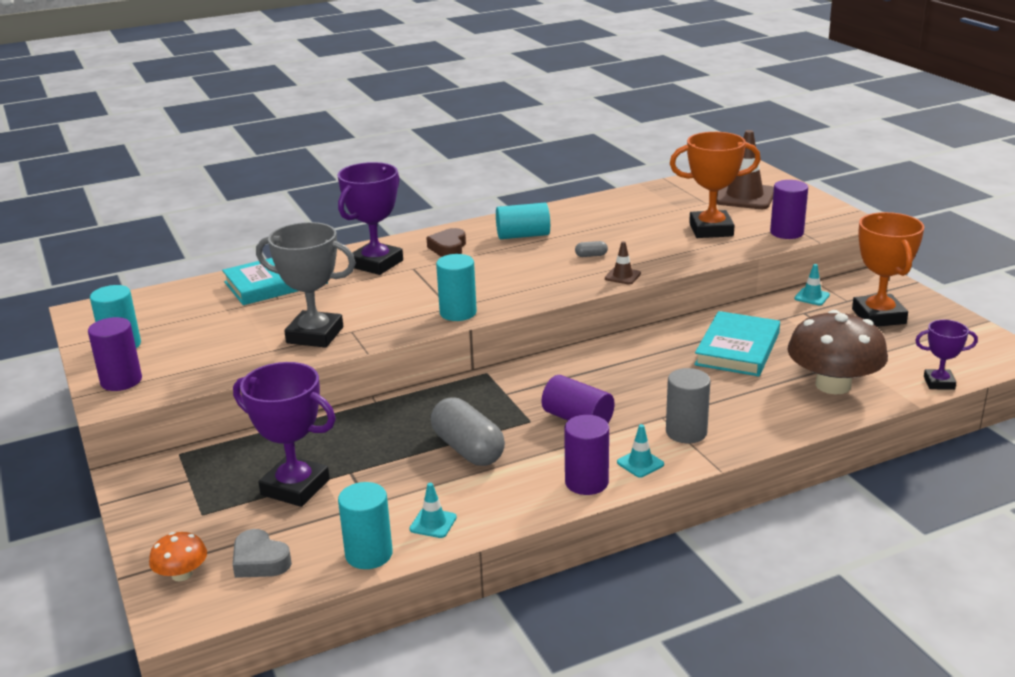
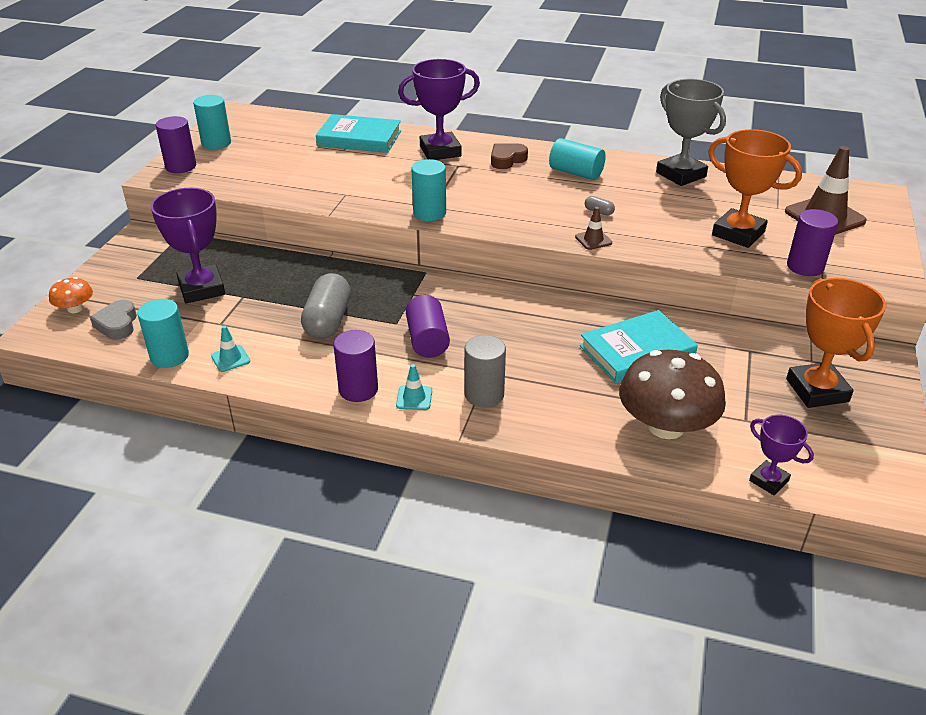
camera: 40 degrees right, 10 degrees up
(315, 335) = (321, 186): grey trophy -> grey trophy (681, 174)
(812, 297) = (782, 340): turquoise traffic cone -> none
(878, 316) = (817, 390): orange trophy -> orange trophy turned 45 degrees counterclockwise

